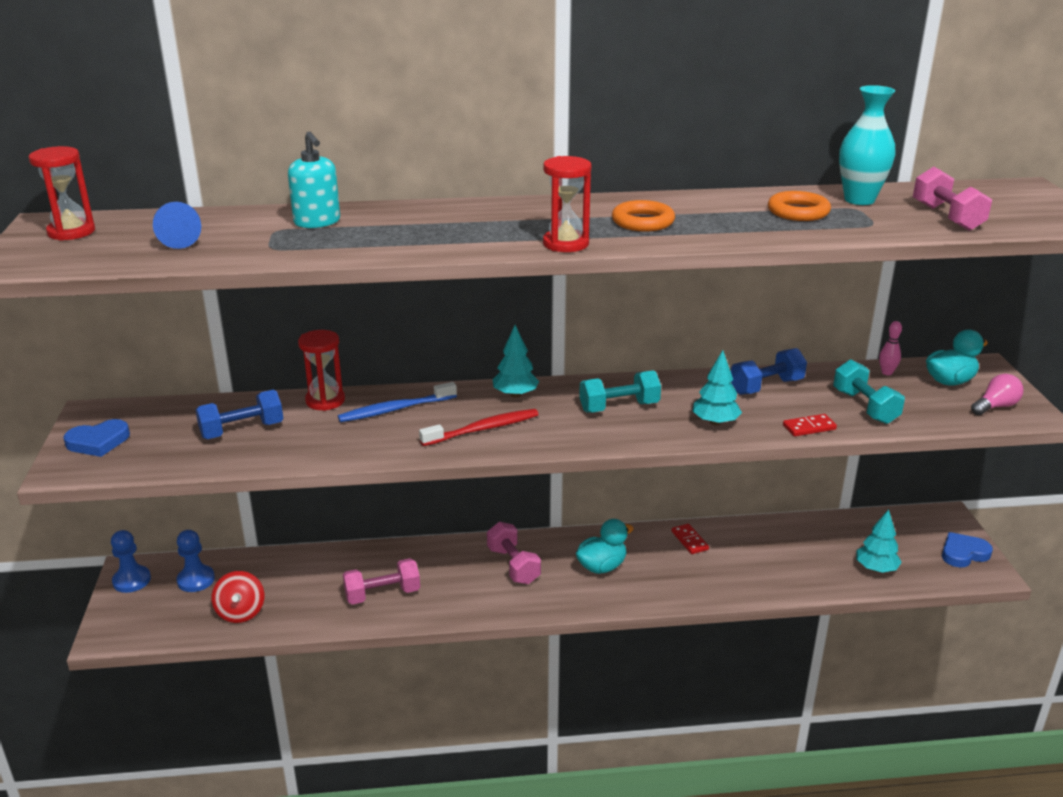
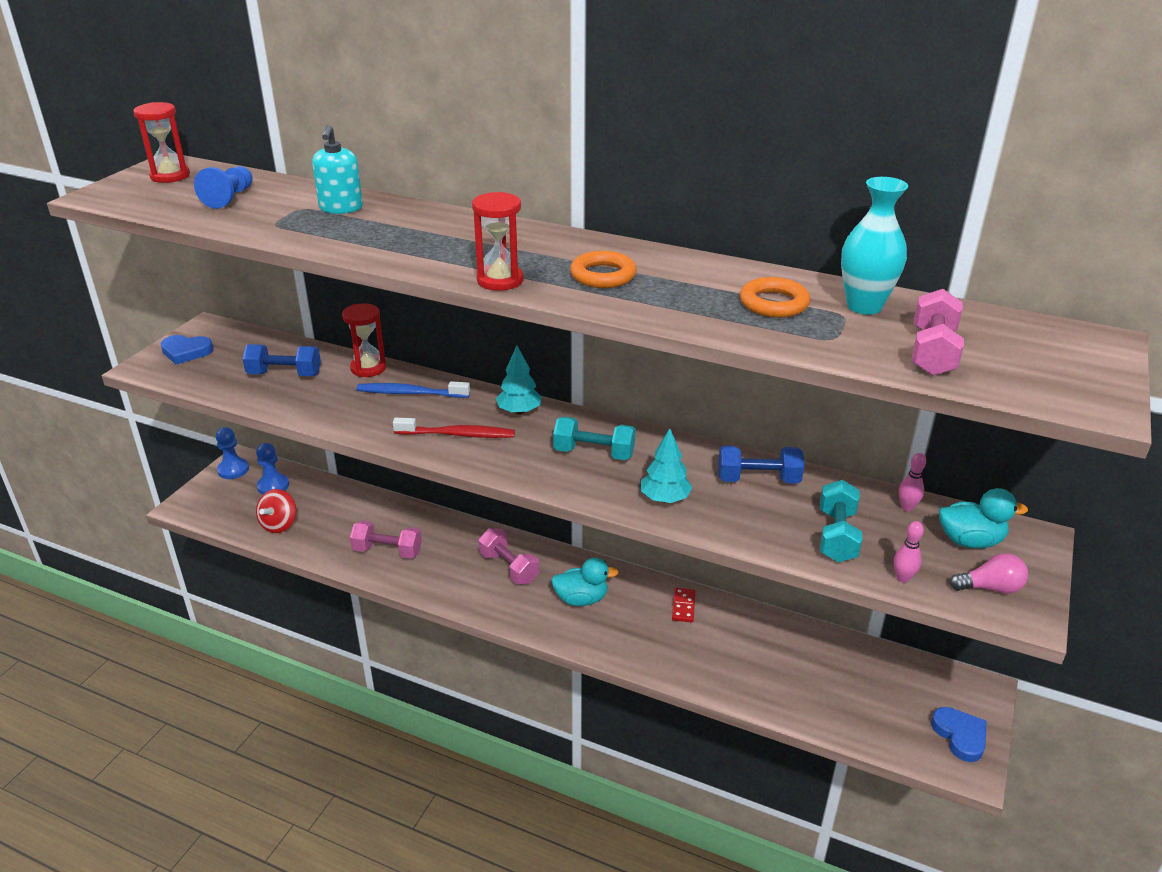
camera: 30 degrees right, 5 degrees up
(513, 565) = (509, 568): pink dumbbell -> pink dumbbell turned 45 degrees counterclockwise
(809, 427) = (751, 537): red domino -> none
(876, 568) = (844, 710): turquoise tree -> none
(938, 419) = (903, 578): none -> pink bowling pin
(963, 553) = (960, 736): blue heart -> blue heart turned 60 degrees clockwise

